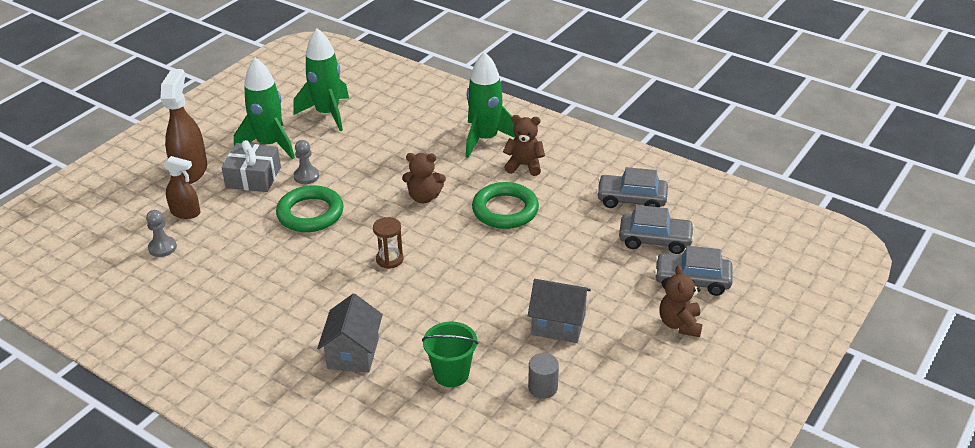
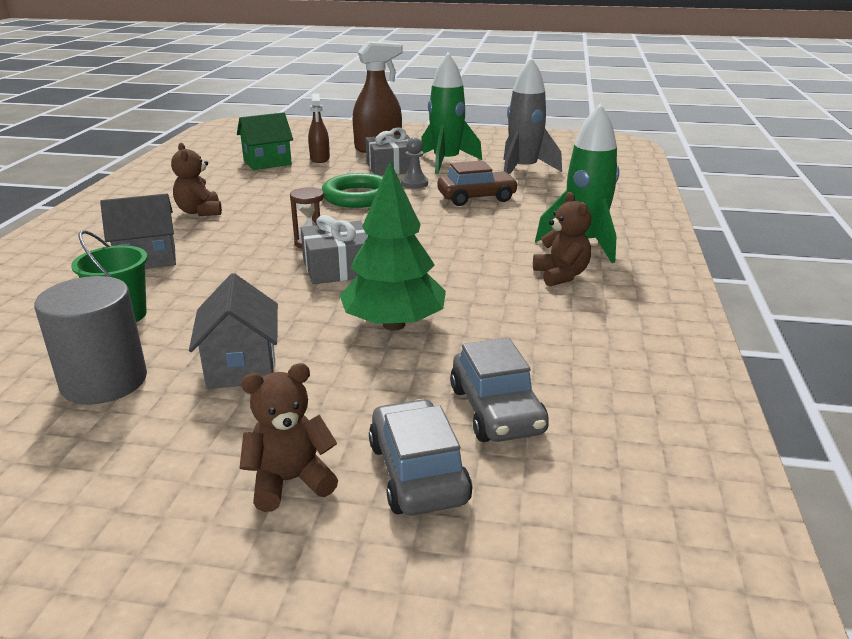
camera: 65 degrees right, 10 degrees down
(162, 248) = (267, 162): grey pawn -> green house
(327, 114) = (523, 170): green rocket -> grey rocket
(366, 155) = (476, 198): none -> brown car
(424, 197) = (434, 236): brown teddy bear -> brown teddy bear (200, 212)
(445, 255) = (338, 268): none -> grey gift
(505, 210) = (456, 283): green ring -> none
(543, 387) = (104, 381): grey cylinder -> grey cylinder, size x1.89
(544, 251) = (394, 324): none -> green tree
(631, 200) = (577, 368): grey car -> none

